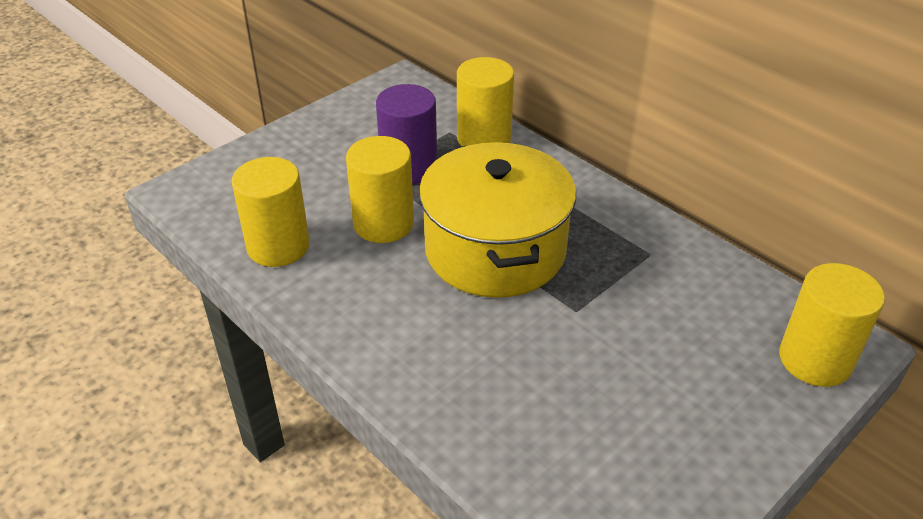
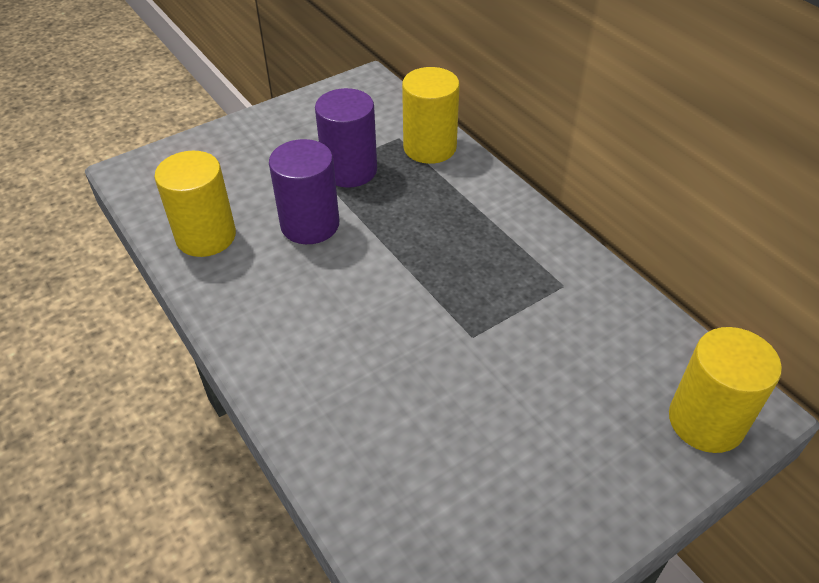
camera: 10 degrees right, 5 degrees up
(383, 223) = (310, 224): yellow cylinder -> purple cylinder
(495, 250) = (409, 264): yellow pot -> none

